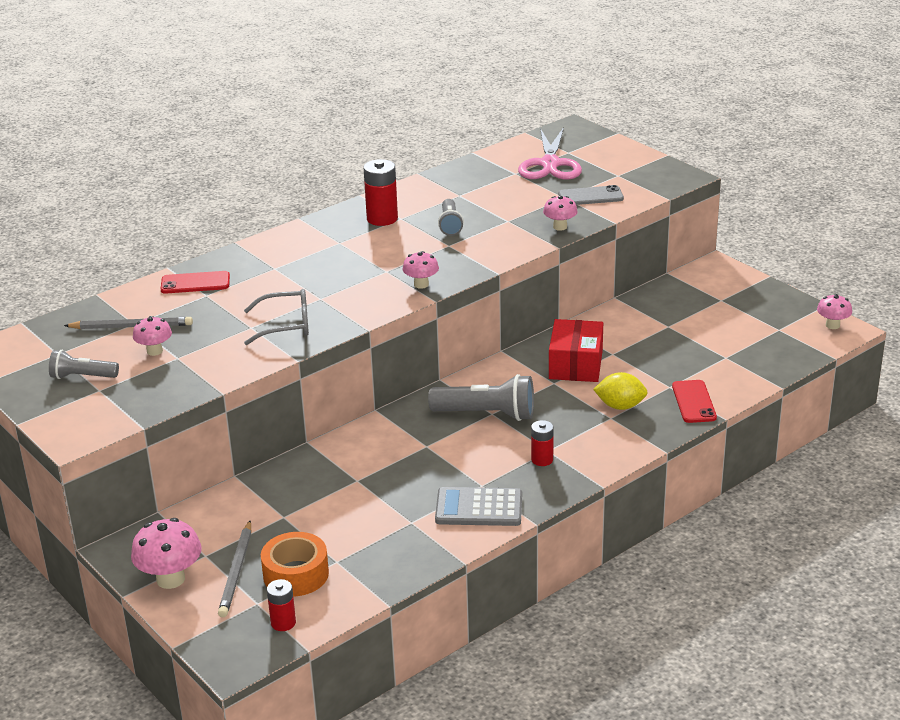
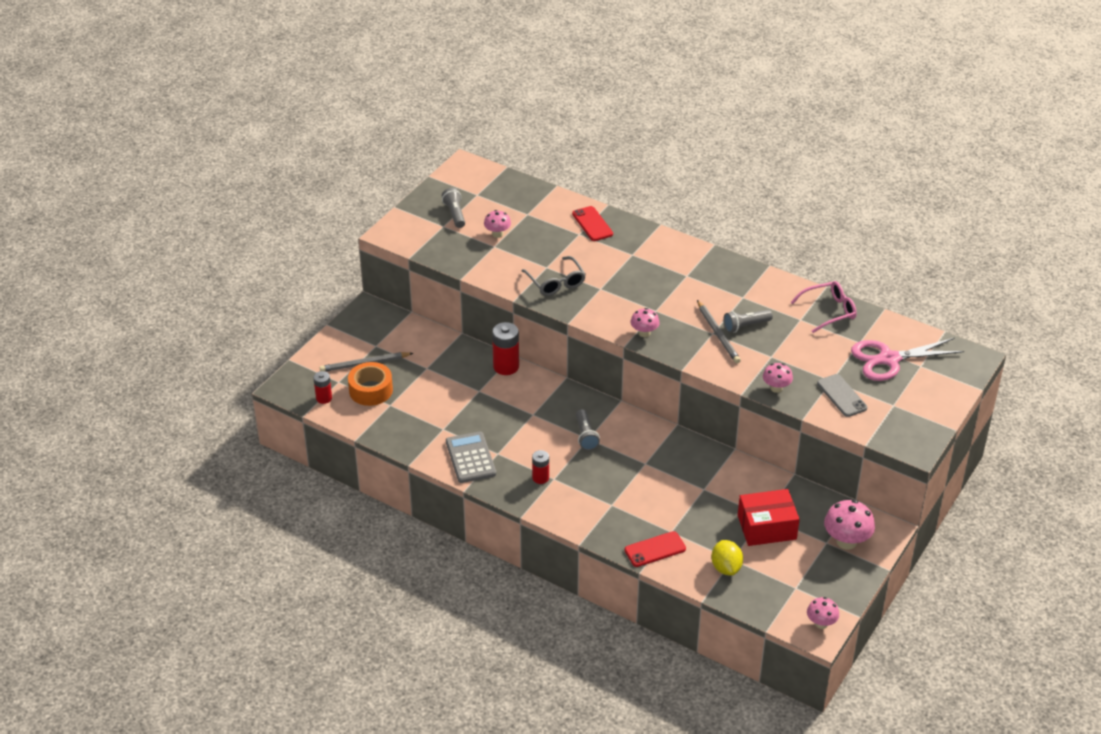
camera: 70 degrees right, 10 degrees up
(132, 326) = (523, 214): grey pencil -> grey pencil (718, 334)
(170, 579) = (348, 338): pink mushroom -> pink mushroom (846, 541)
(382, 219) = (736, 287): red battery -> red battery (506, 366)
(457, 179) = (828, 311): none -> pink glasses
(487, 414) = (585, 436): grey flashlight -> grey flashlight, size x0.60
(575, 365) = (676, 470): red box -> red box (766, 527)
(620, 406) = (629, 507): yellow lemon -> yellow lemon (726, 567)

